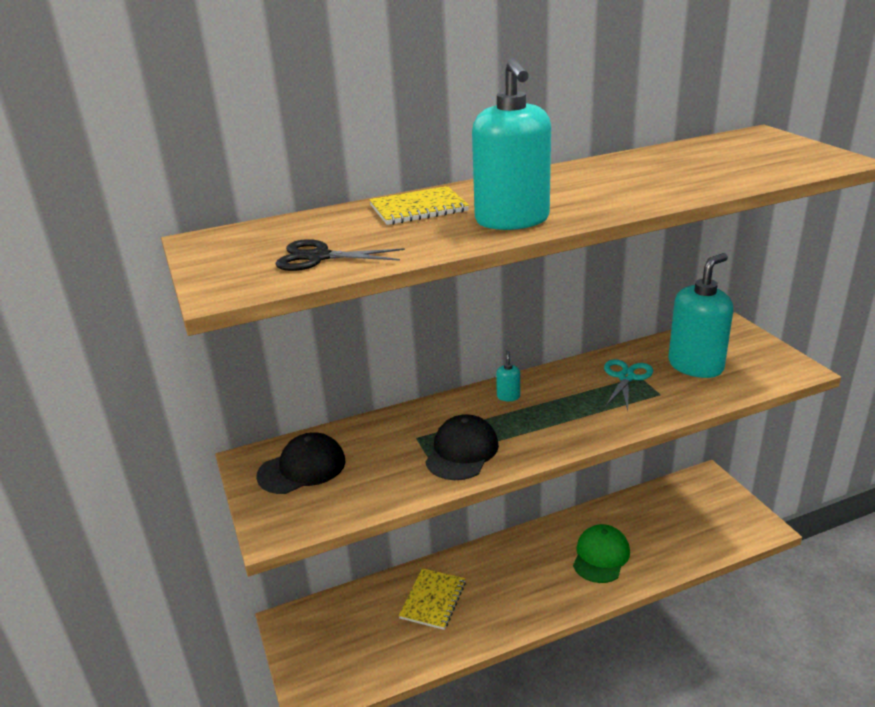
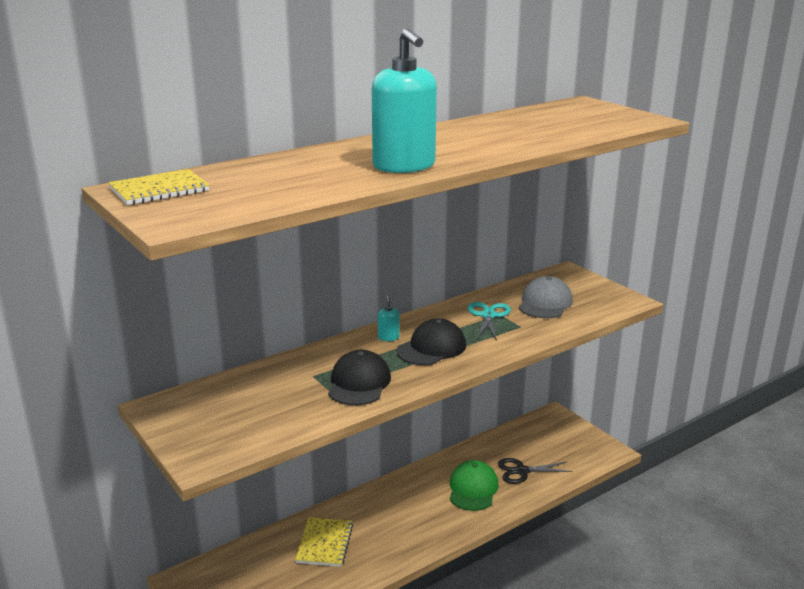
camera: 15 degrees left, 5 degrees down
(302, 468) = (211, 409): black cap -> black cap (431, 348)
(318, 257) = (246, 197): black scissors -> black scissors (521, 471)
(418, 208) = (317, 160): yellow notebook -> yellow notebook (159, 190)
(695, 366) = (545, 303): turquoise soap dispenser -> grey cap

